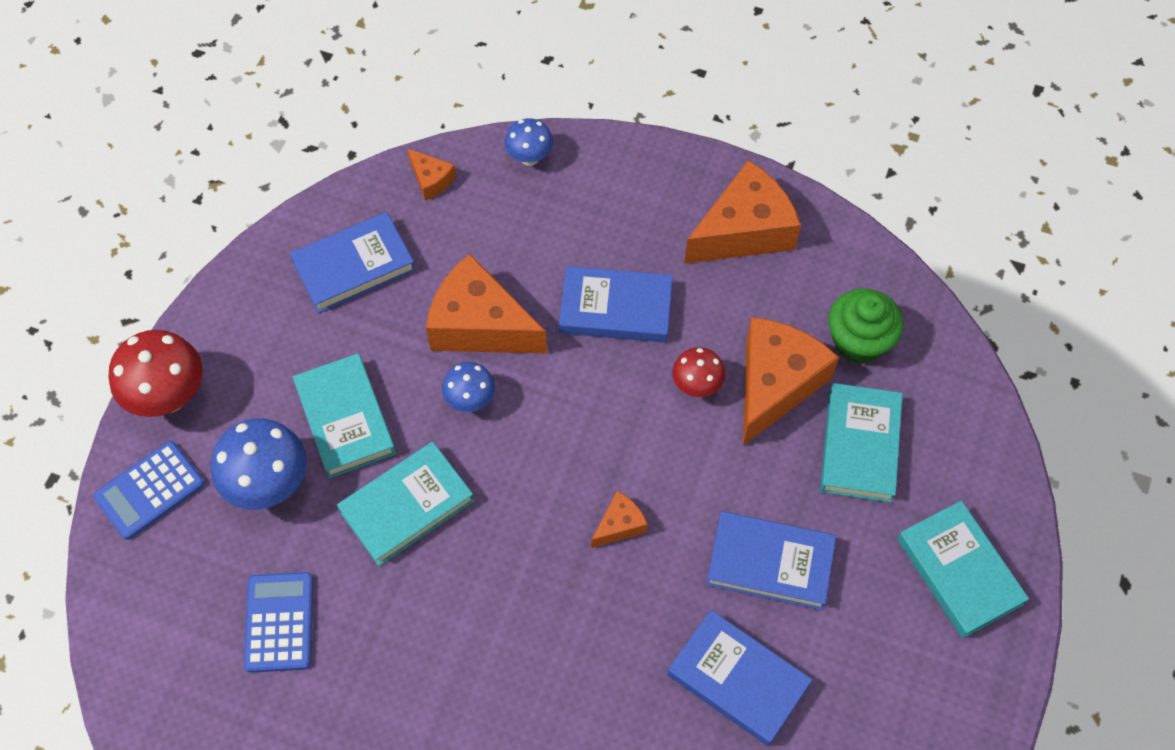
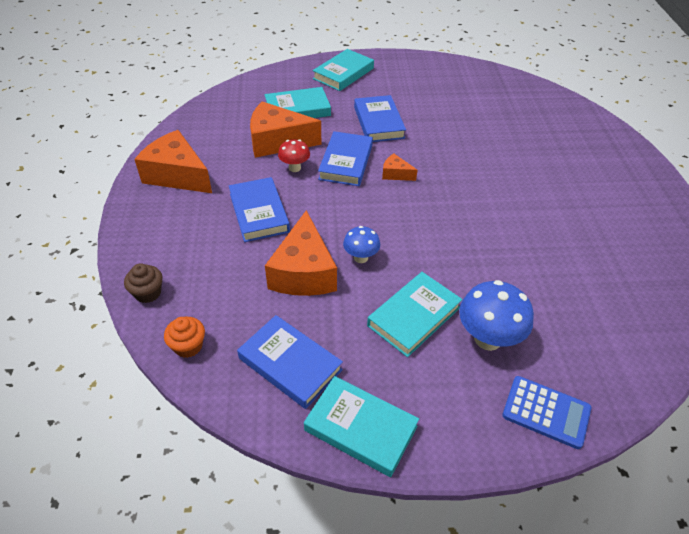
camera: 115 degrees left, 15 degrees down
(169, 397) = (470, 440): red mushroom -> none
(279, 622) = (563, 293): blue calculator -> none
(407, 506) = (449, 262): turquoise book -> turquoise book (360, 428)
(431, 180) = (188, 346): orange cheese -> orange cupcake
(529, 157) = (148, 293): blue mushroom -> brown cupcake
(738, 680) = (442, 119): blue book -> blue book (346, 162)
(858, 341) = (236, 121): green cupcake -> none

